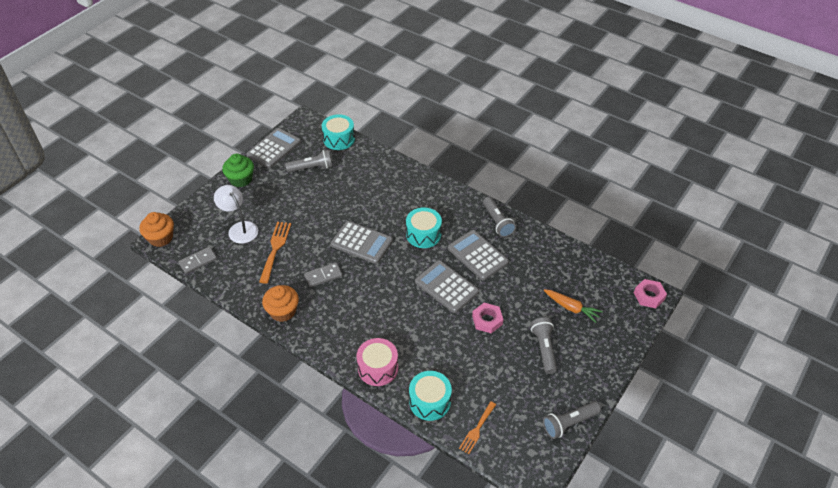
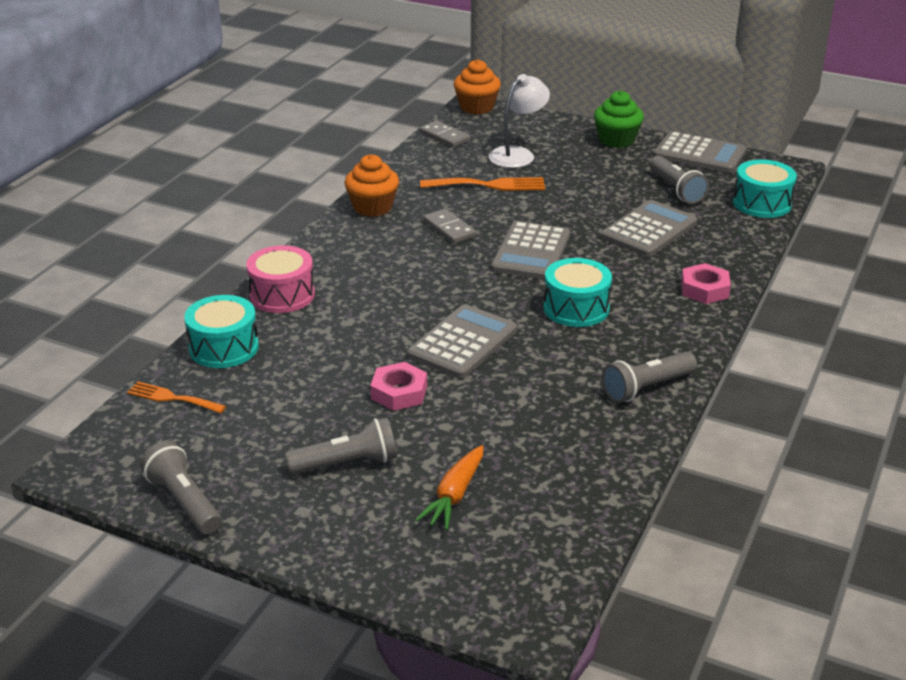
camera: 80 degrees right, 15 degrees down
(478, 255) = (550, 371): grey calculator -> grey calculator (649, 230)
(649, 296) = (521, 616): pink nut -> pink nut (704, 289)

